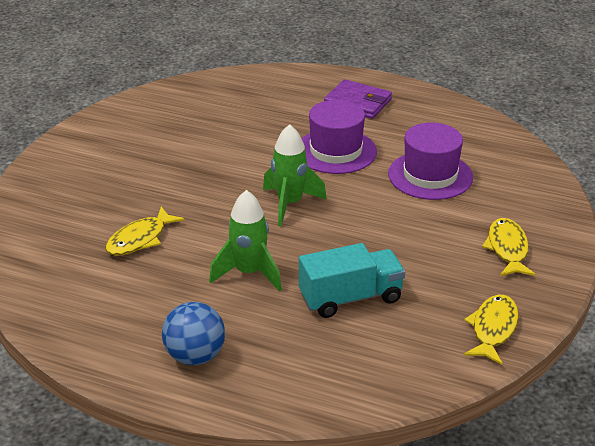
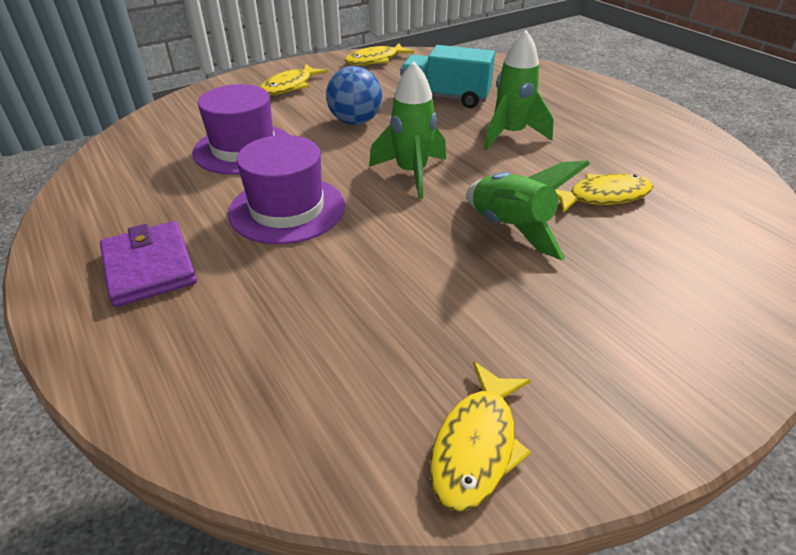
camera: 145 degrees left, 5 degrees up
(143, 106) = (476, 445): none -> yellow fish
(189, 191) = (510, 228): none -> green rocket
(195, 356) = (596, 104): blue ball -> blue ball (355, 122)

